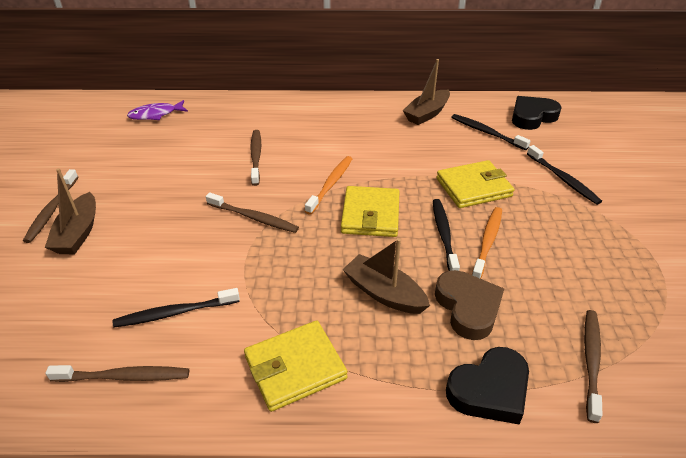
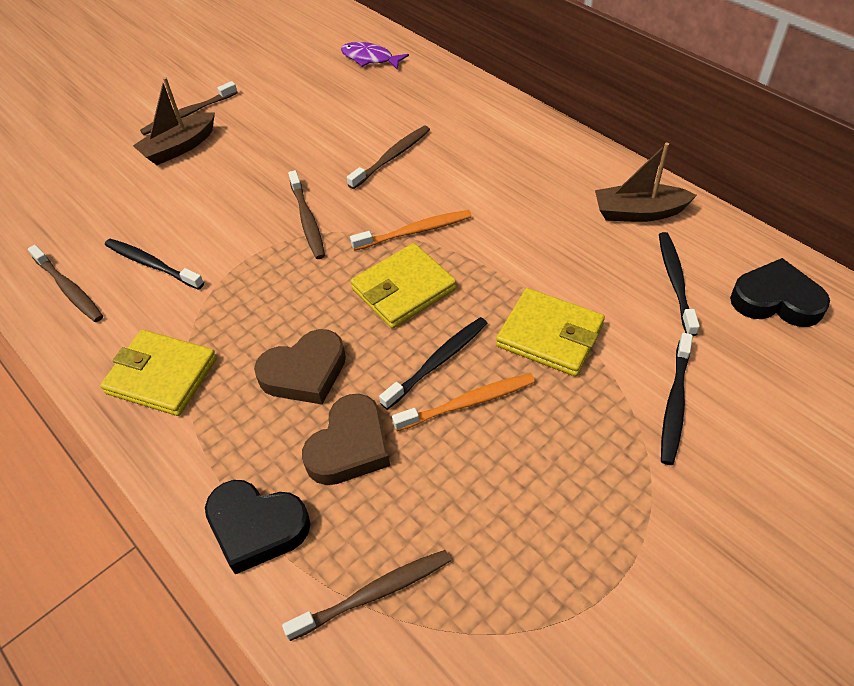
camera: 50 degrees right, 10 degrees up
(384, 293) = (305, 372): brown boat -> brown heart

